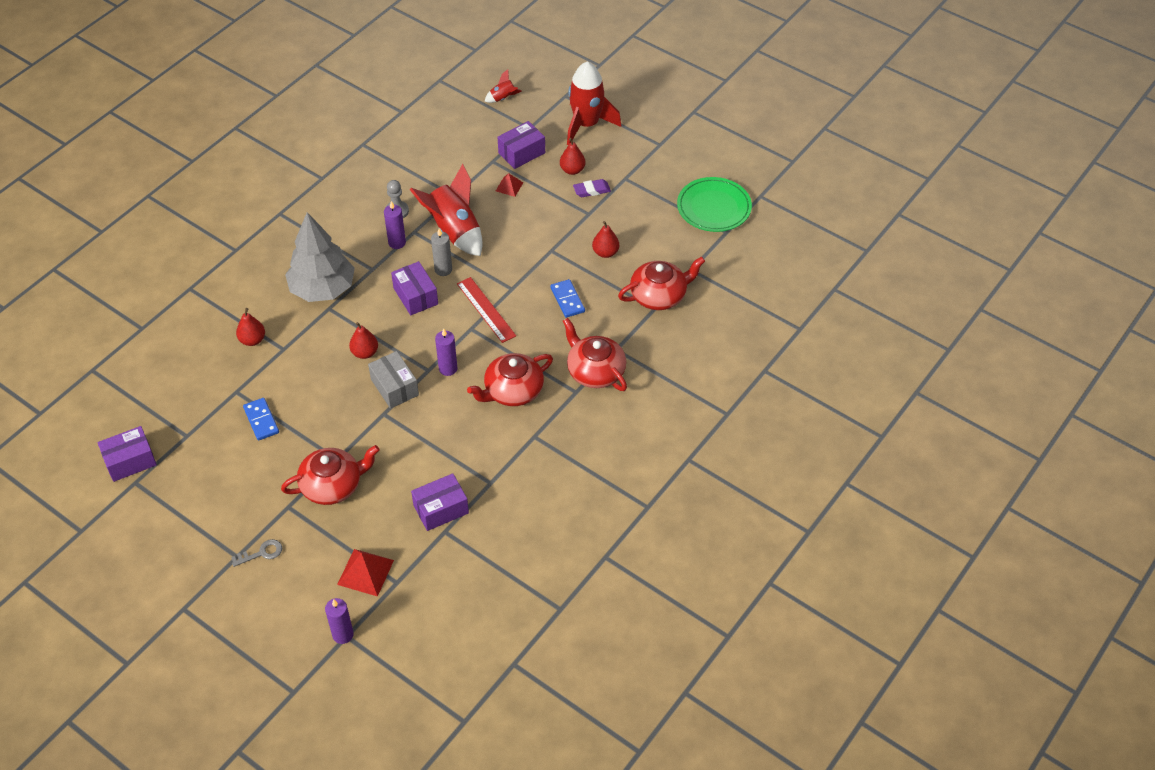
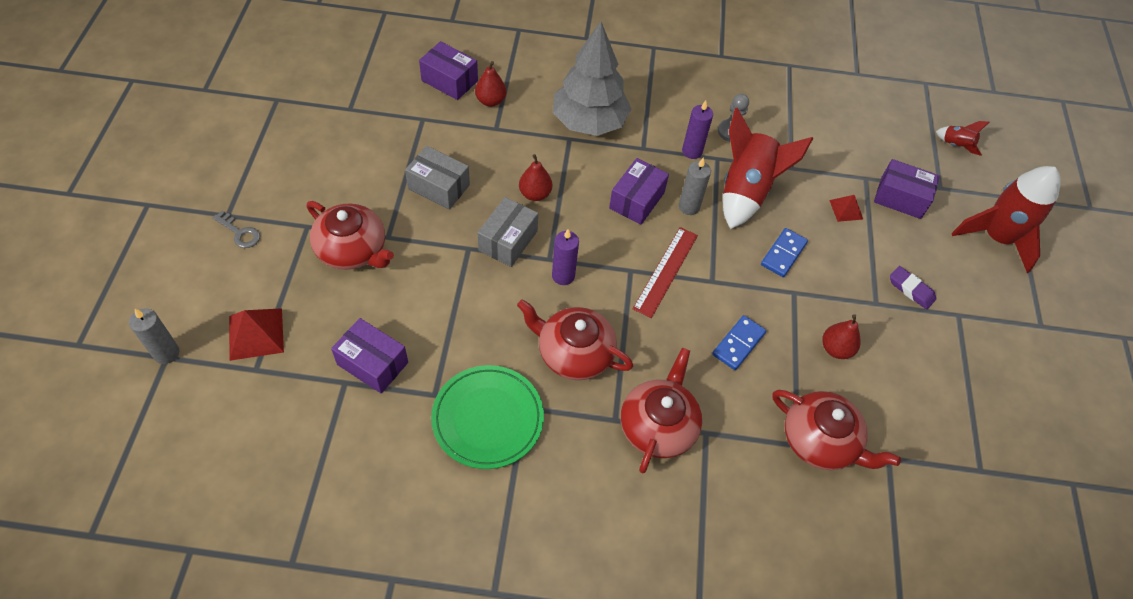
camera: 55 degrees right, 5 degrees up
(130, 461) = (299, 84): purple box -> purple box (449, 80)
(261, 420) = (400, 154): blue domino -> blue domino (783, 254)
(313, 408) = (439, 187): none -> grey box
(343, 634) = (166, 353): purple candle -> grey candle
(572, 170) = (921, 256): red pear -> none
(714, 207) = (1004, 436): green plate -> green plate (488, 418)

